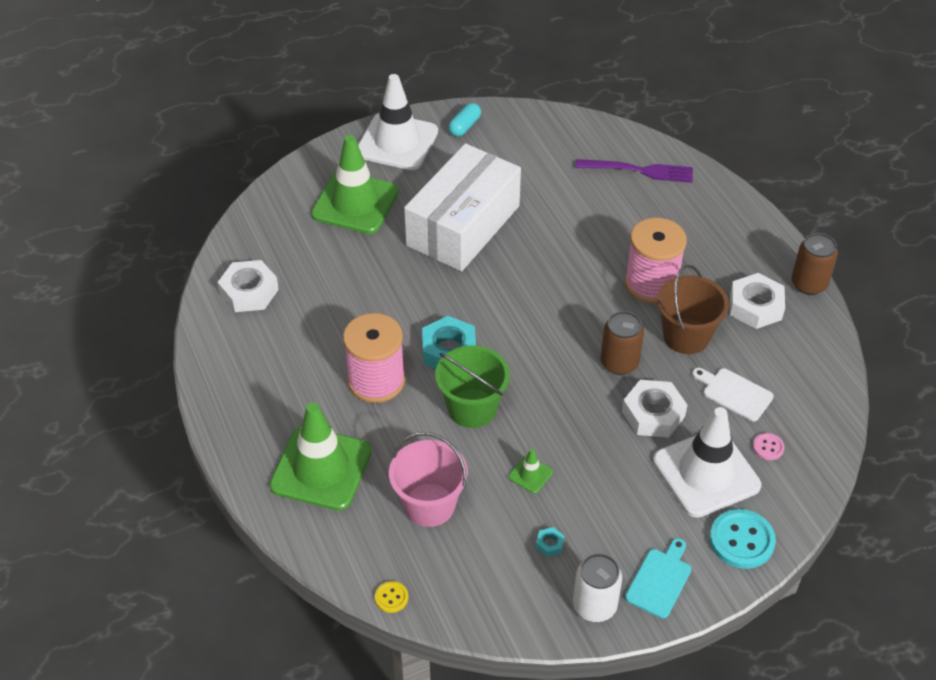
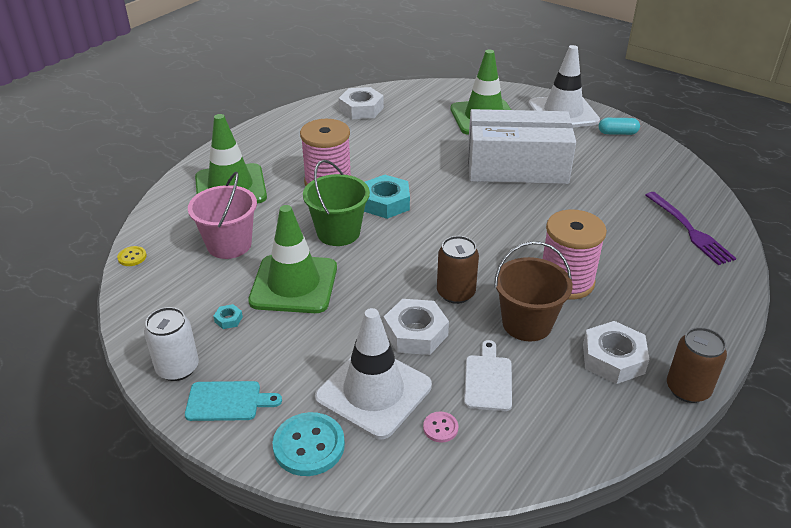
camera: 60 degrees right, 10 degrees down
(530, 474) = (294, 284): green traffic cone -> green traffic cone, size x2.43

